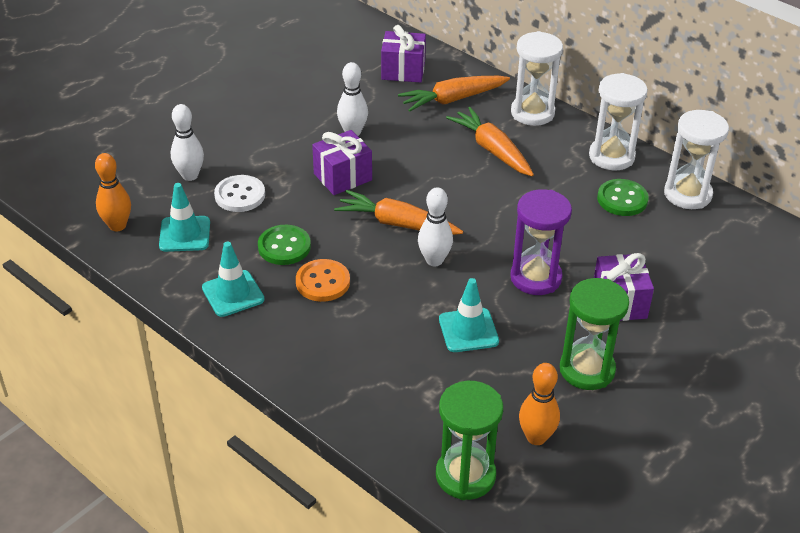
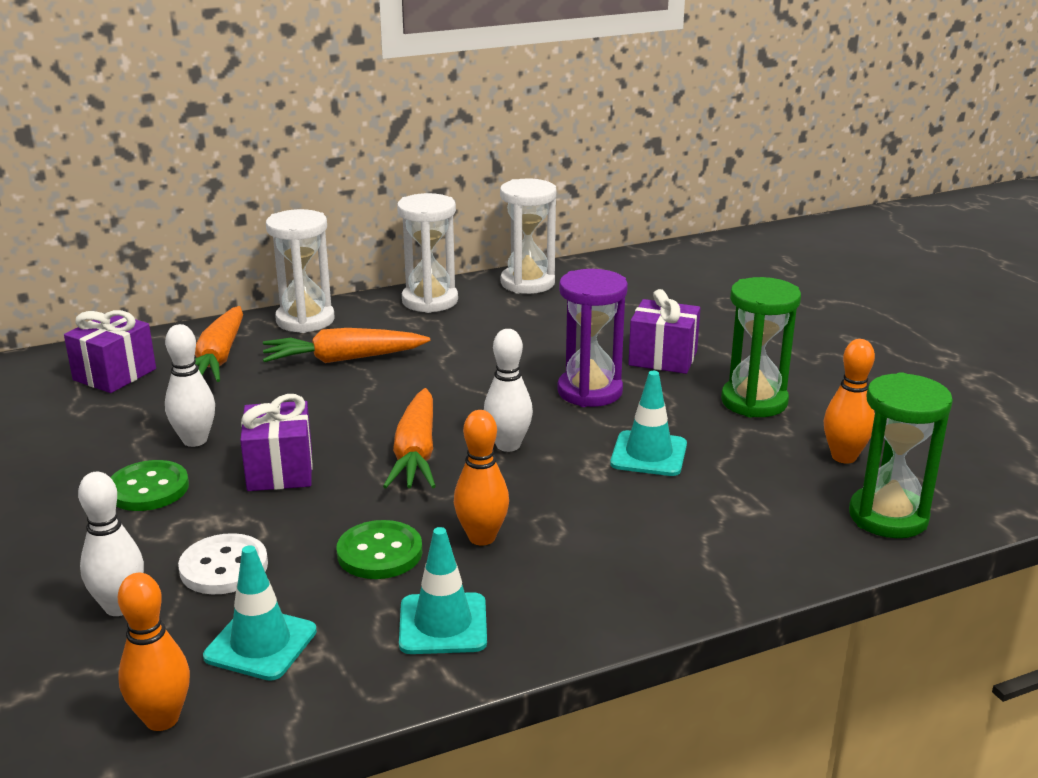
camera: 65 degrees left, 15 degrees down
(323, 282) = (482, 537): orange button -> orange bowling pin
(397, 224) = (416, 453): orange carrot -> orange carrot turned 45 degrees counterclockwise
(622, 199) = (504, 314): green button -> green button (148, 489)

